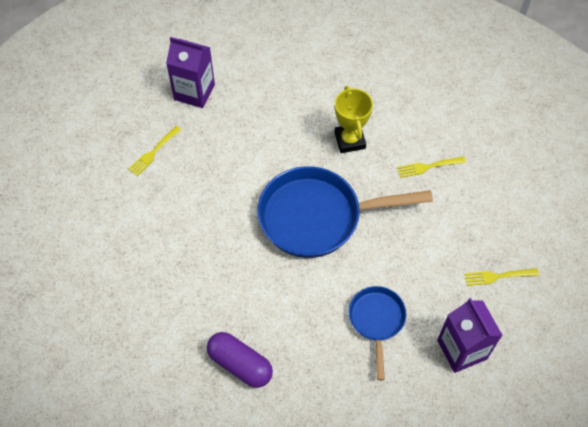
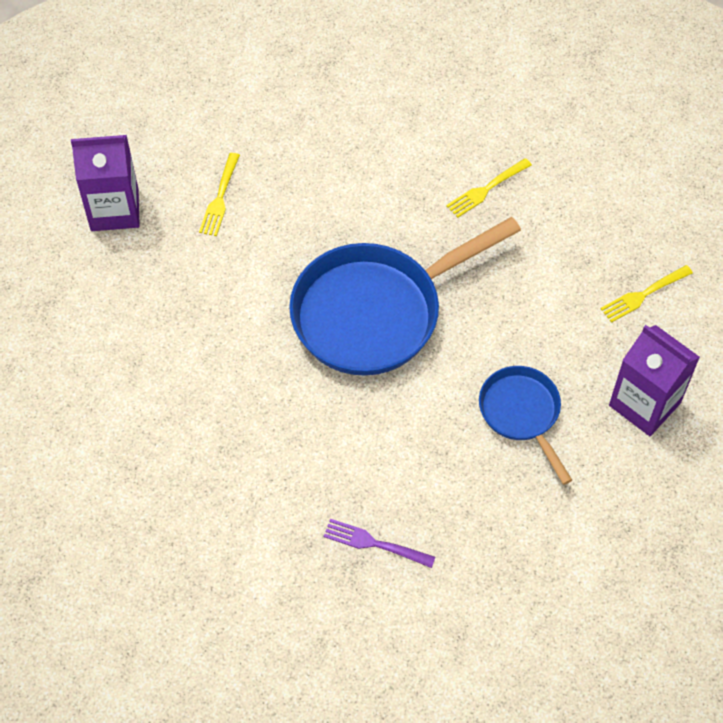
camera: 25 degrees left, 0 degrees up
(154, 152) = (102, 314): yellow fork -> yellow fork (220, 197)
(240, 364) = (375, 543): purple capsule -> purple fork
(350, 140) = (366, 194): yellow trophy -> none

